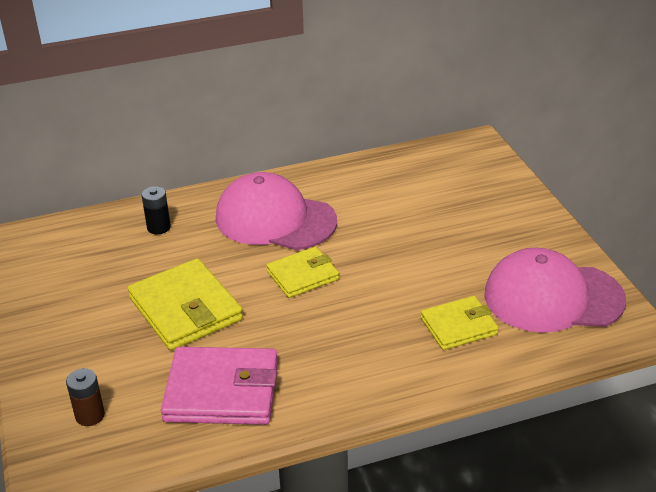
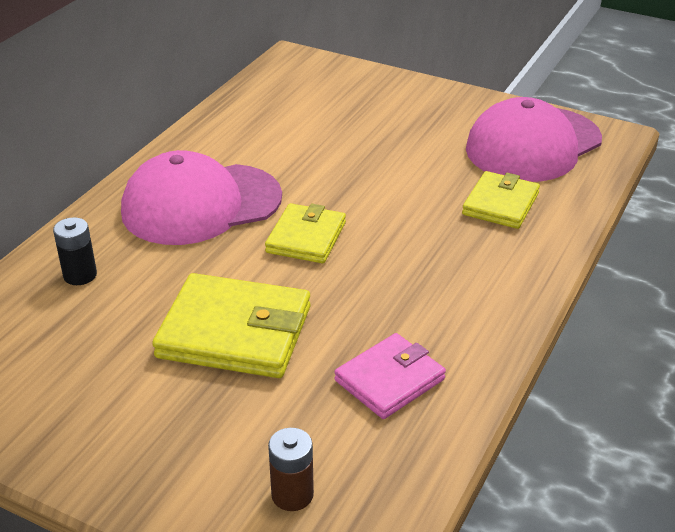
camera: 45 degrees left, 0 degrees up
(222, 391) = (389, 380): pink wallet -> pink wallet, size x0.63

